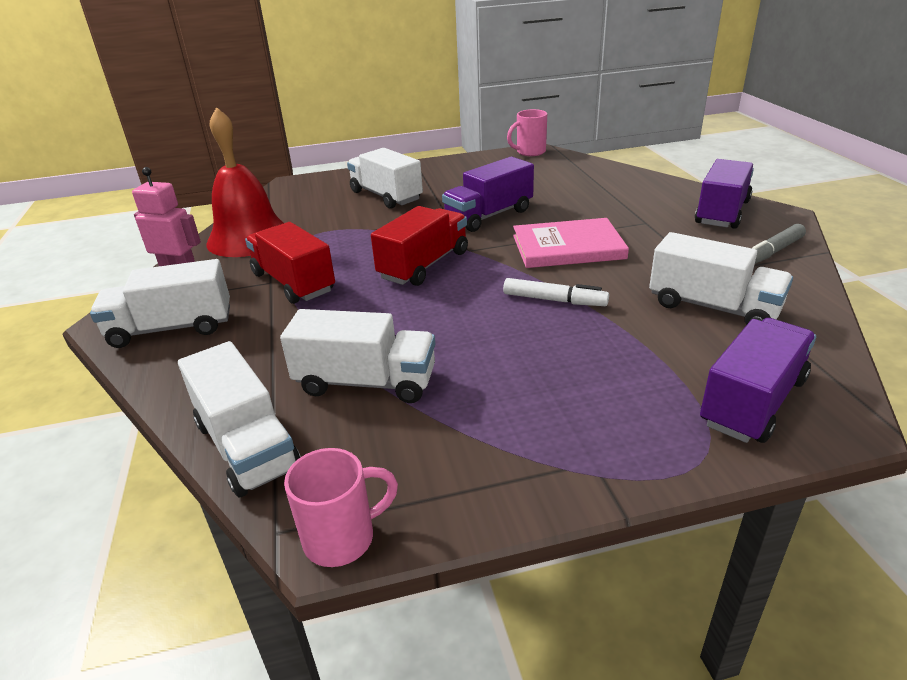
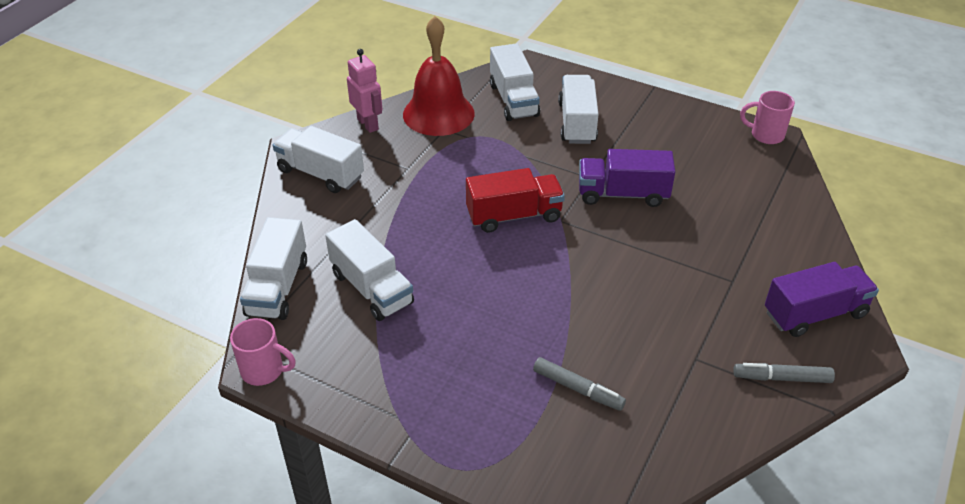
camera: 40 degrees right, 10 degrees up
(293, 282) = (419, 178): red truck -> none
(554, 300) = (553, 305): white marker -> none
(568, 247) = (633, 265): pink book -> none
(670, 339) = (578, 389): none -> grey marker
(713, 307) = (648, 388): white truck -> white truck (513, 100)
(752, 402) = (554, 464): purple truck -> none

